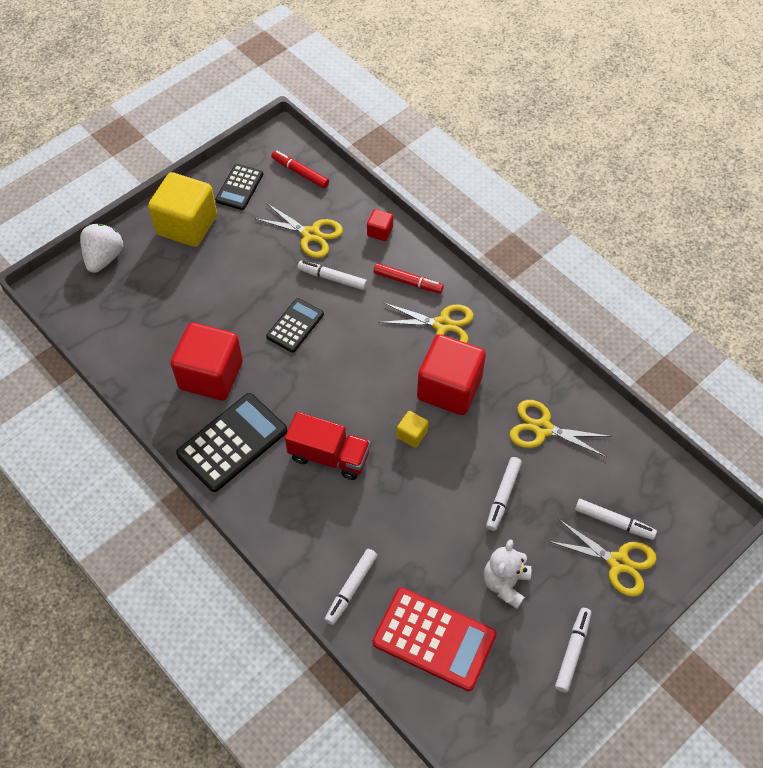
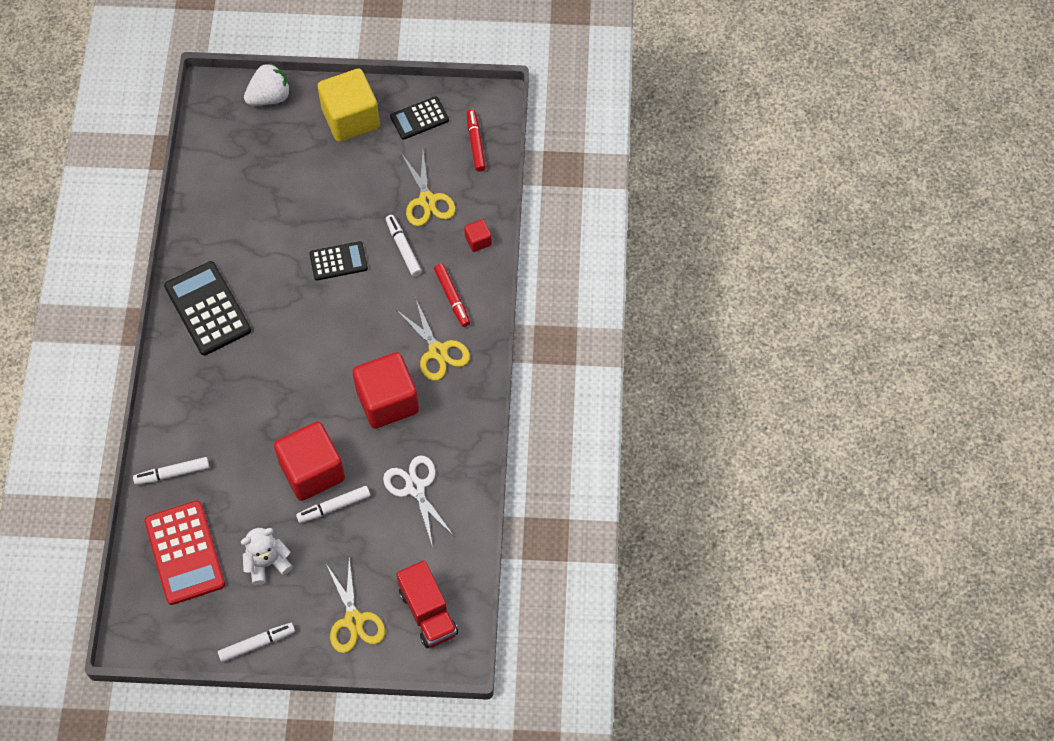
camera: 45 degrees right, 5 degrees up
(211, 375) = (245, 248): red cube -> red cube (312, 471)
(232, 442) = (208, 309): black calculator -> black calculator turned 120 degrees counterclockwise
(329, 456) = (256, 374): red truck -> red truck (428, 612)
(412, 434) = (325, 410): yellow cube -> none
(542, 428) = (415, 487): yellow scissors -> white scissors
(614, 522) = (384, 593): white marker -> none

